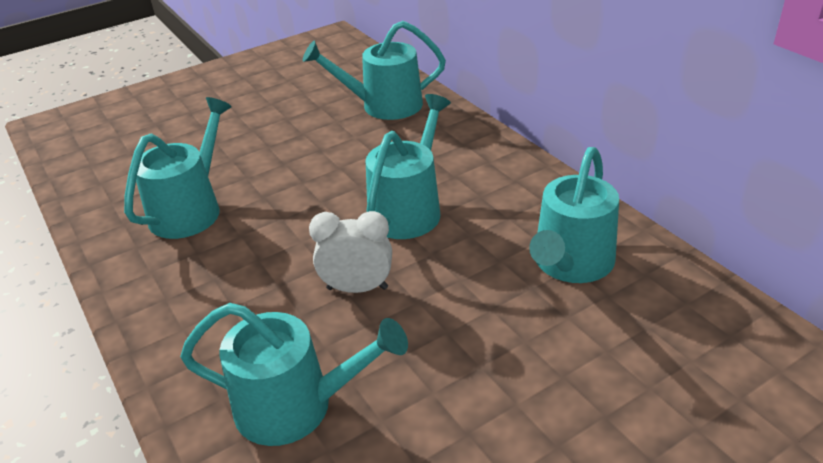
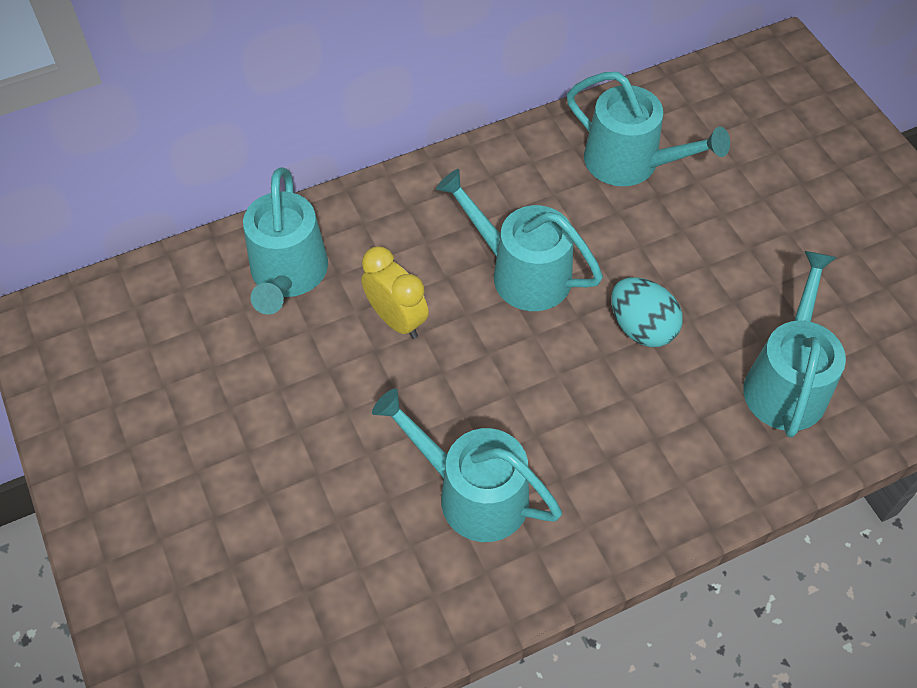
camera: 85 degrees left, 20 degrees up
(350, 155) = (397, 319): none -> yellow clock
(357, 288) = (641, 327): white clock -> turquoise egg

